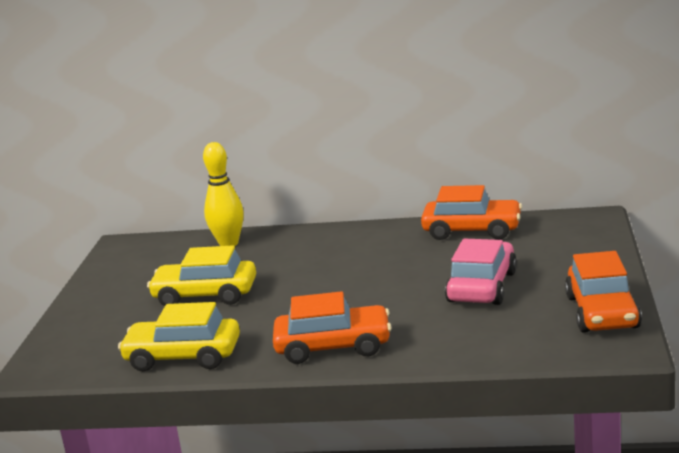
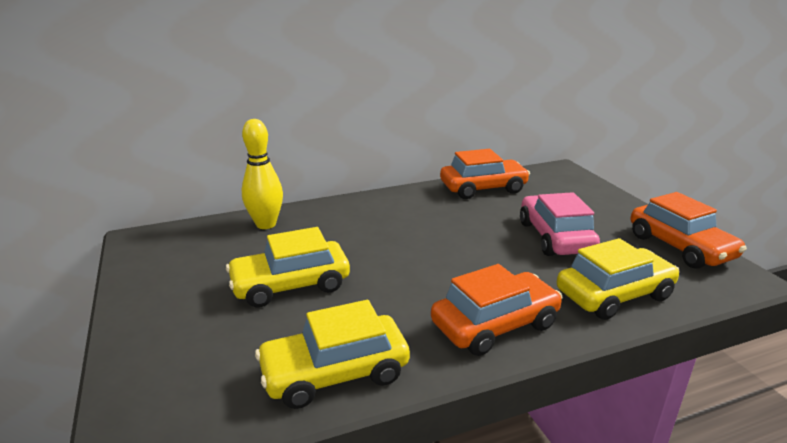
camera: 30 degrees left, 5 degrees up
(468, 341) = (614, 295): none -> yellow car

